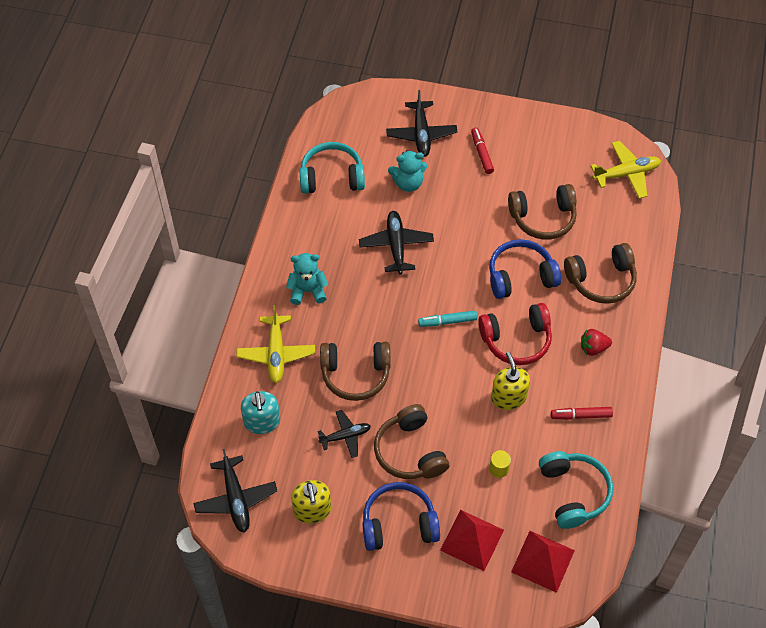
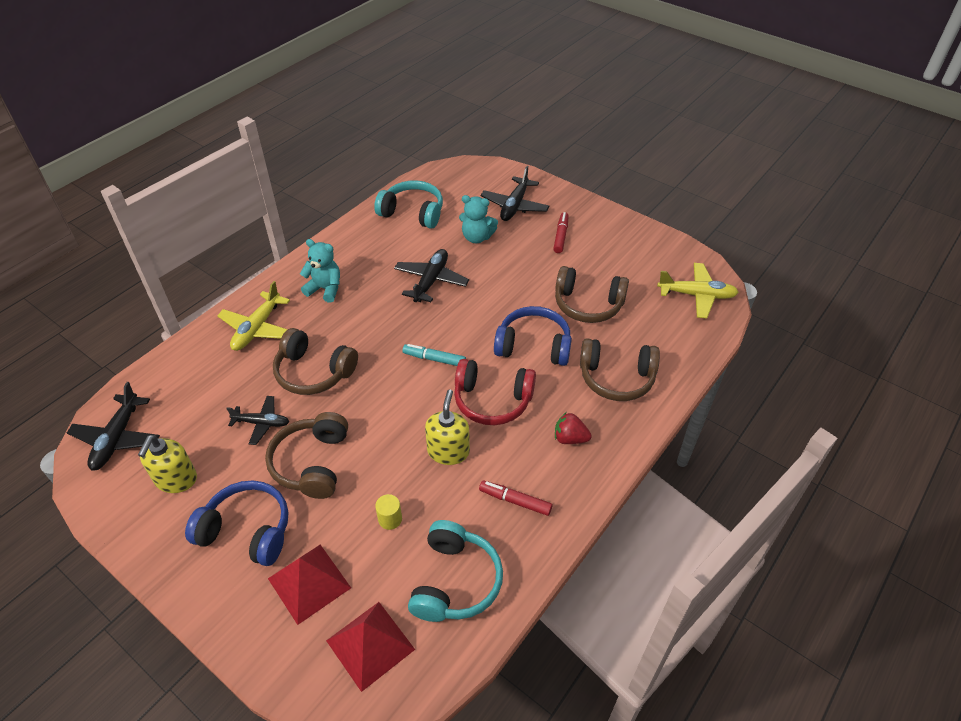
camera: 25 degrees right, 10 degrees down
(262, 422) = (198, 380): turquoise soap dispenser -> none

